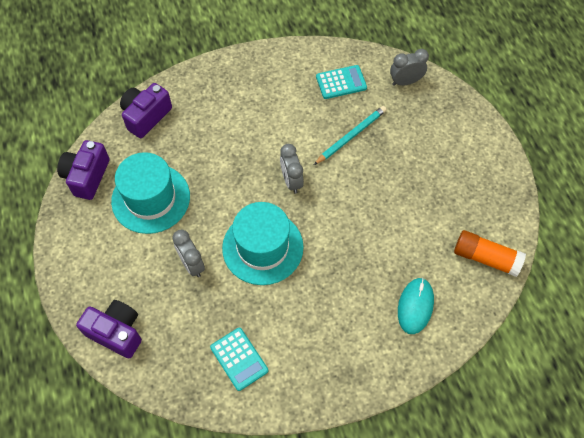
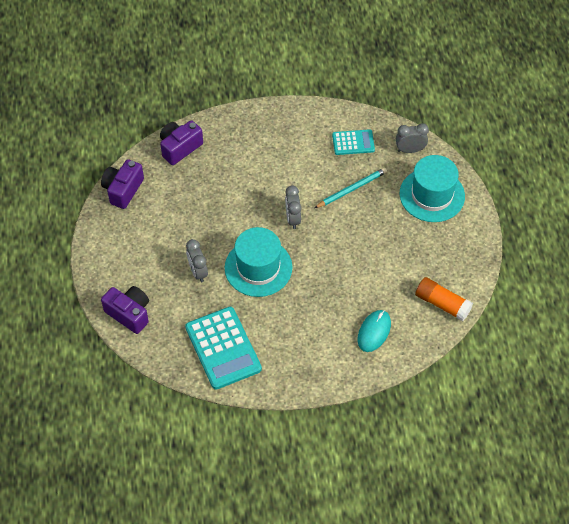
camera: 10 degrees right, 5 degrees down
(151, 198) = (173, 215): turquoise hat -> turquoise hat (432, 195)
(239, 359) = (223, 348): turquoise calculator -> turquoise calculator, size x1.77

